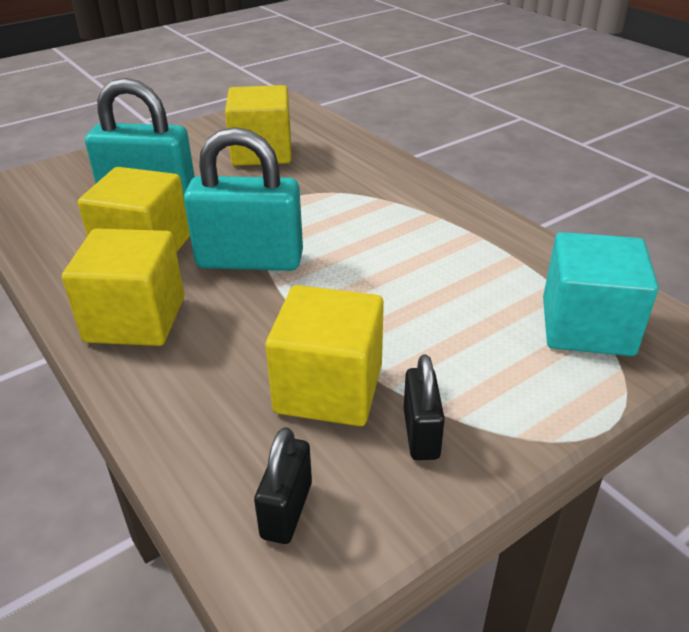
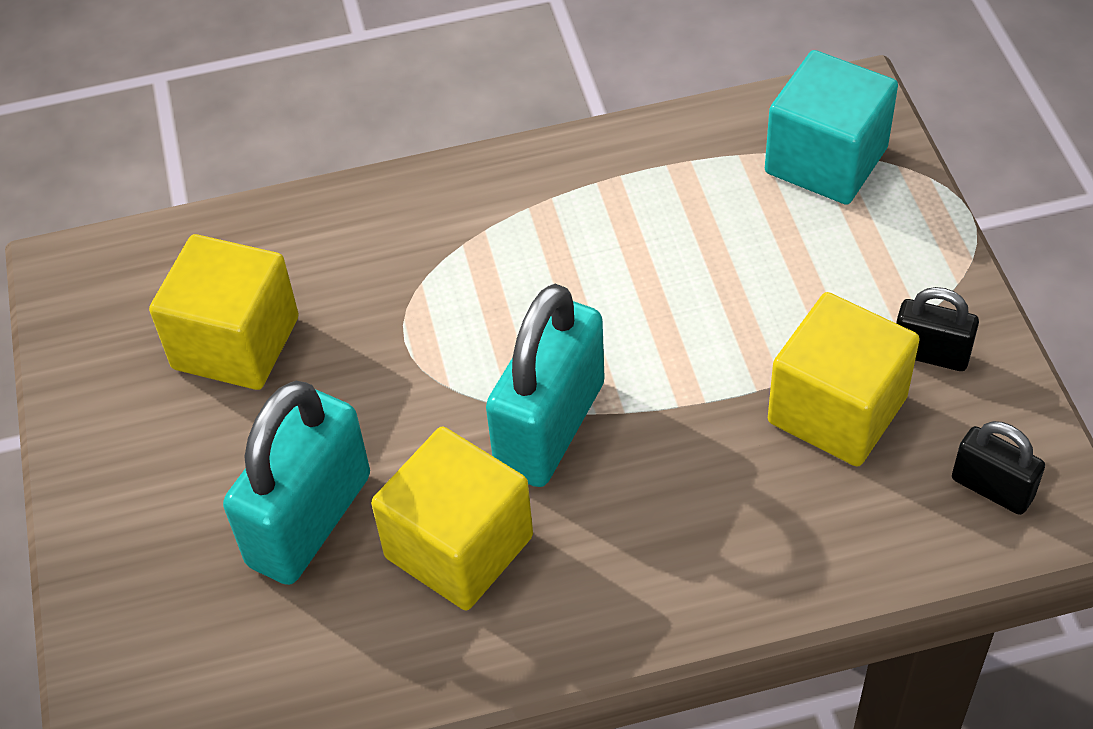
camera: 65 degrees left, 15 degrees up
(135, 319) = (628, 577): yellow cube -> none

